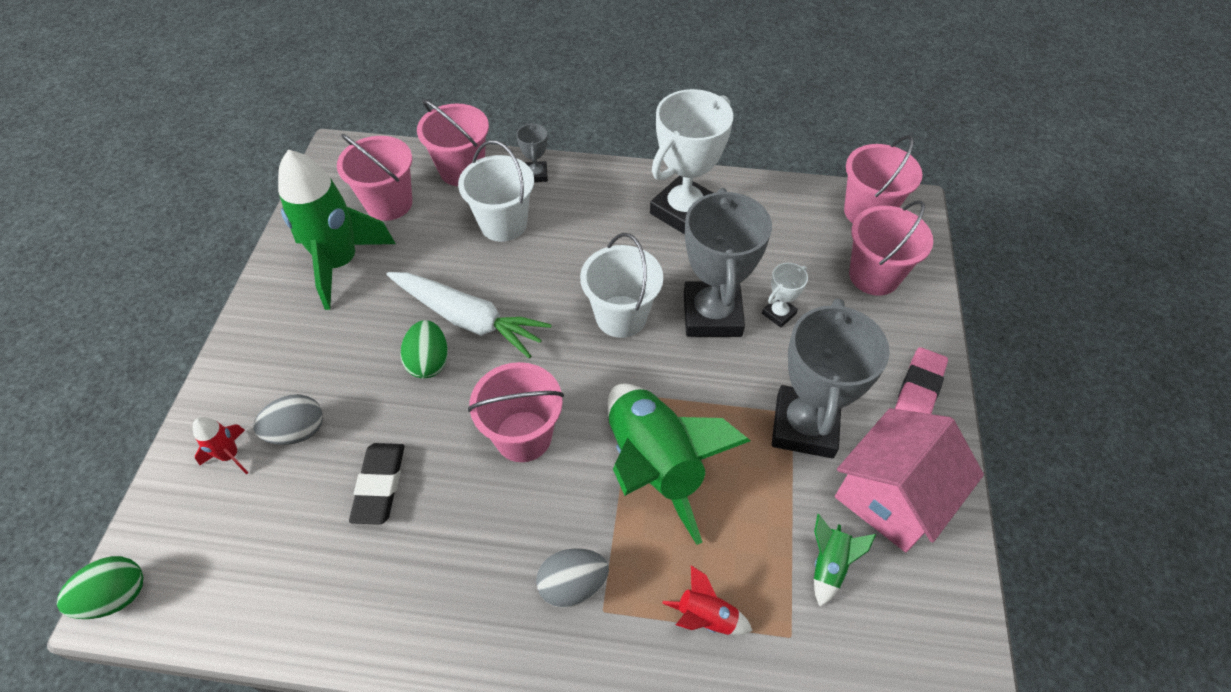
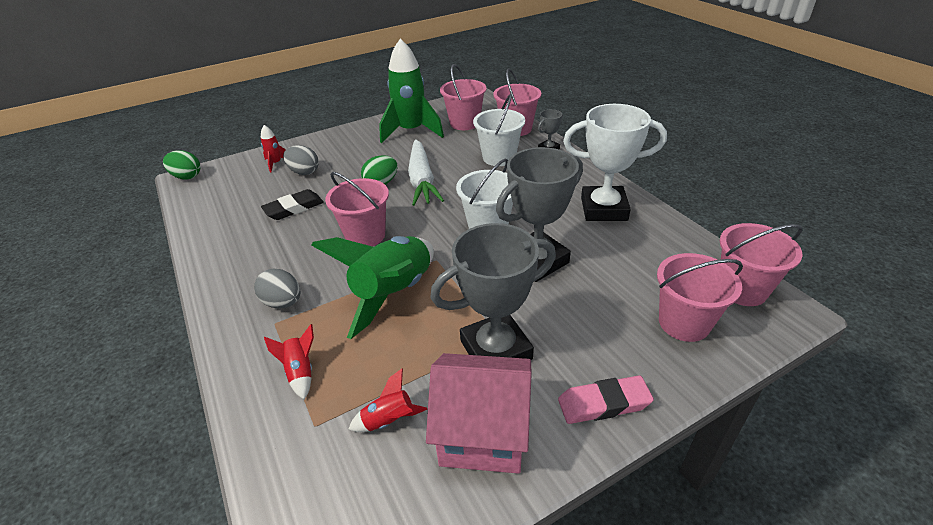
camera: 55 degrees right, 15 degrees down
(779, 313) = (578, 290): white trophy -> none
(829, 565) = (389, 420): green rocket -> red rocket

